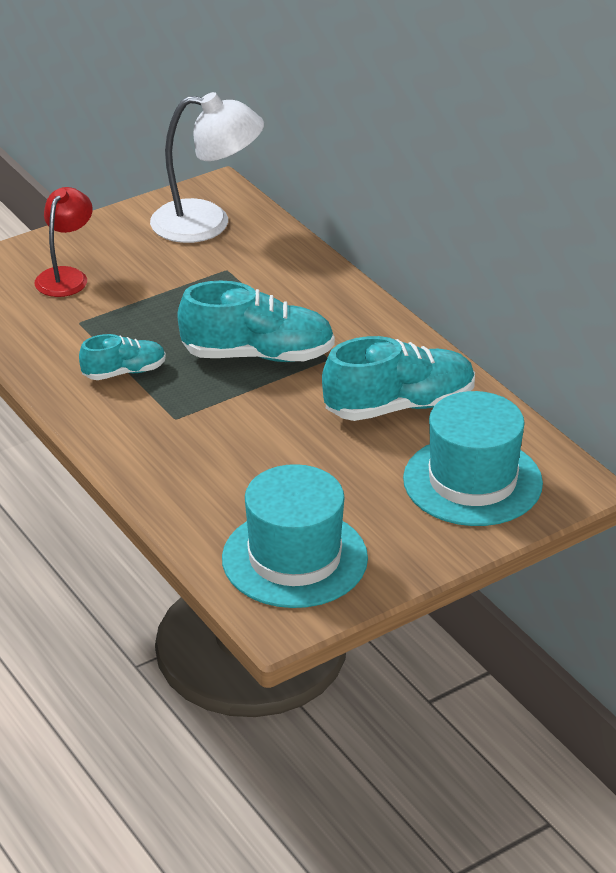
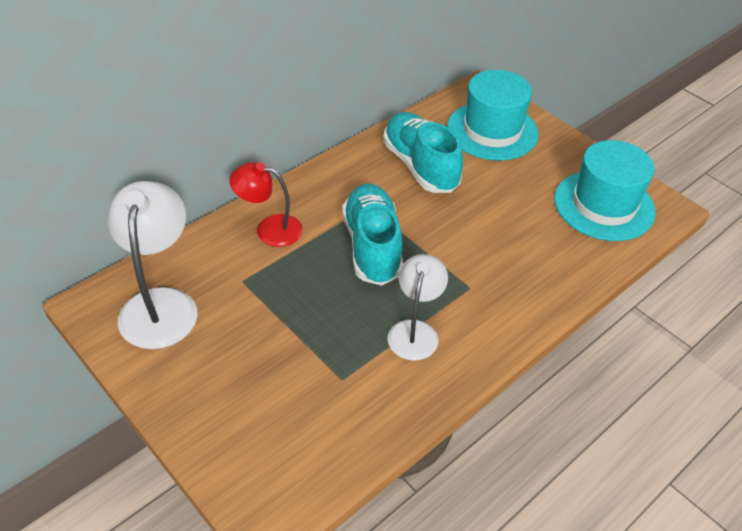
camera: 100 degrees left, 10 degrees up
(66, 276) = (261, 405): red lamp -> red lamp (269, 229)
(124, 372) = (415, 331): turquoise shoe -> white lamp

